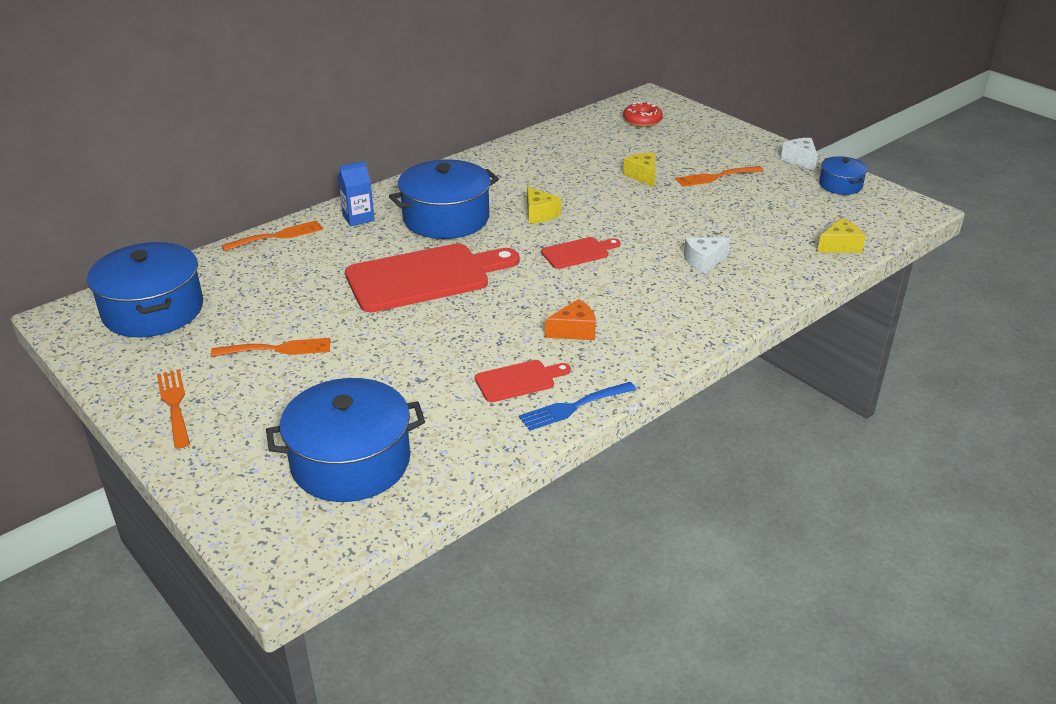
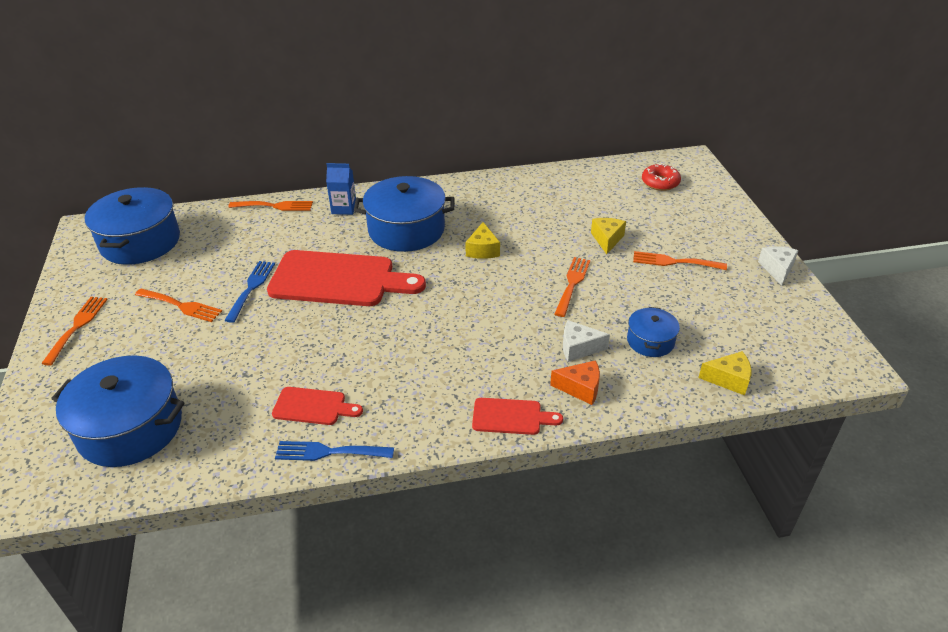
camera: 30 degrees right, 5 degrees up
(339, 311) = (251, 288): none -> blue fork
(574, 331) = (401, 376): orange cheese -> orange cheese (580, 388)
(578, 253) = (478, 299): red cutting board -> red cutting board (511, 417)
(648, 217) = (572, 284): none -> orange fork
(840, 185) = (794, 310): blue pot -> blue pot (650, 341)

